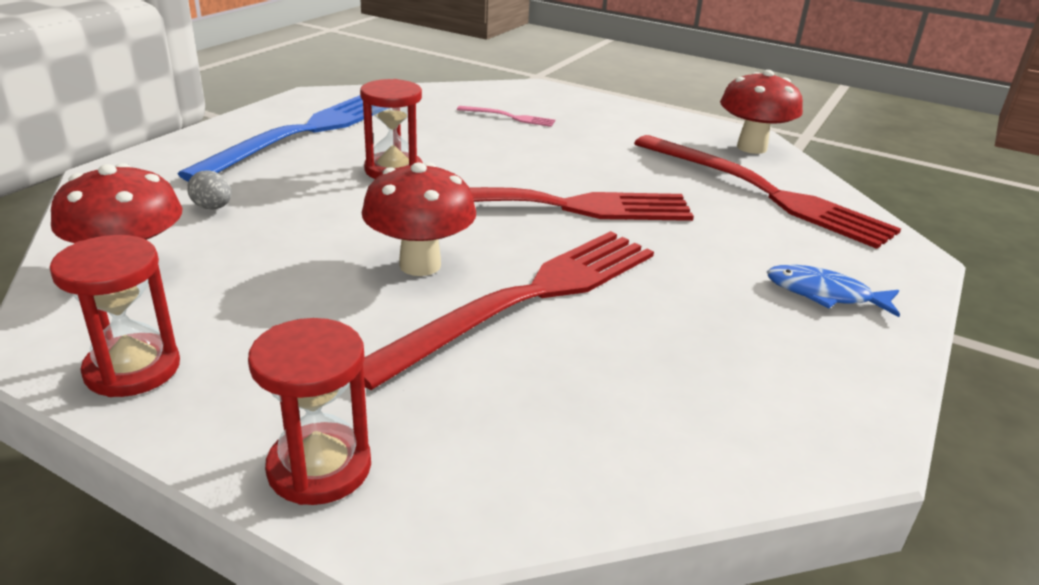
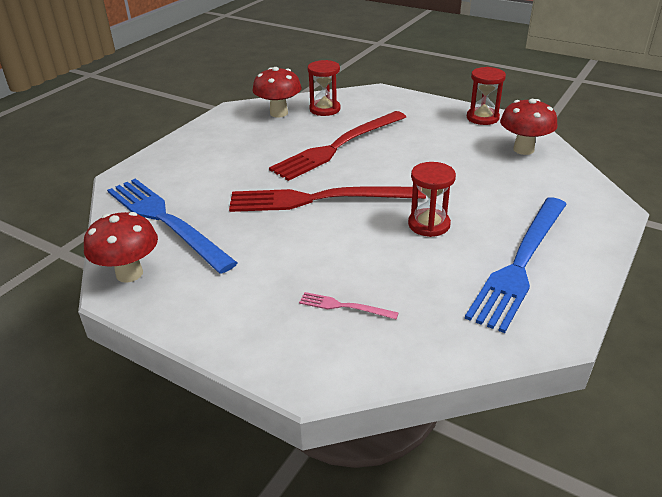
camera: 175 degrees left, 5 degrees up
(213, 208) = (522, 186): grey egg -> none
(319, 467) = (403, 99): red hourglass -> red hourglass (325, 109)
(420, 265) = (390, 159): red mushroom -> red mushroom (279, 113)
(763, 192) = (165, 221): red fork -> blue fork
(824, 294) = (193, 155): blue fish -> none

